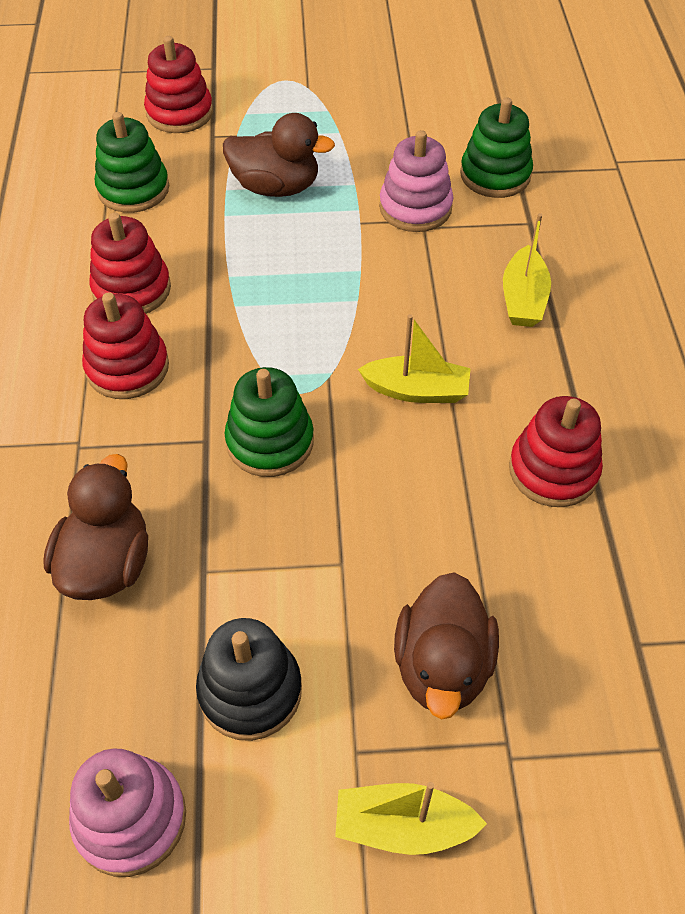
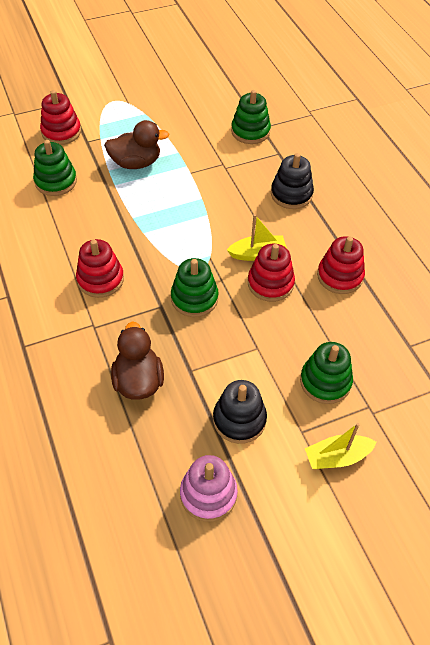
camera: 20 degrees left, 0 degrees up
(132, 289) = (82, 237): red stacking toy -> red stacking toy (270, 283)
(415, 208) = (216, 158): pink stacking toy -> none
(442, 666) = (325, 382): brown duck -> green stacking toy
(523, 299) = (291, 194): yellow boat -> black stacking toy

